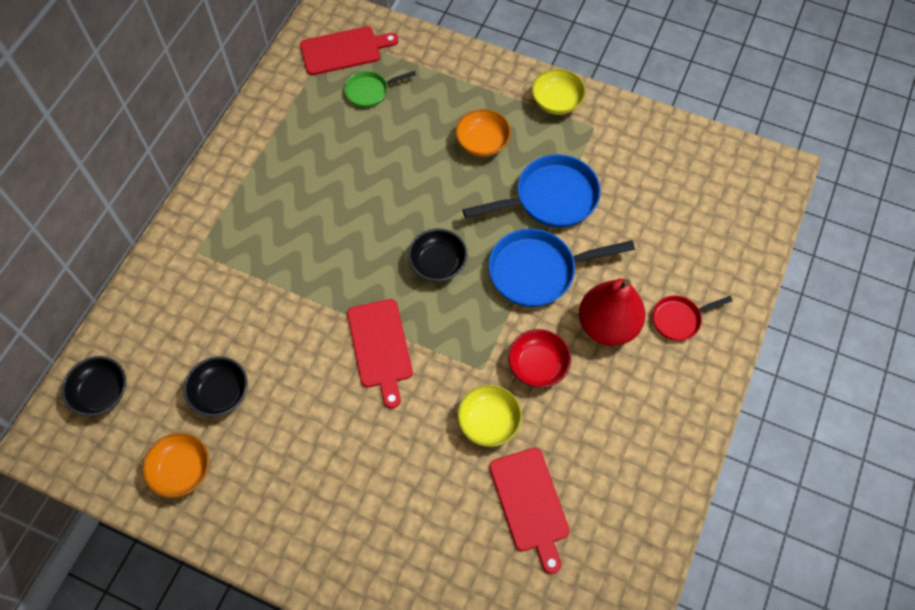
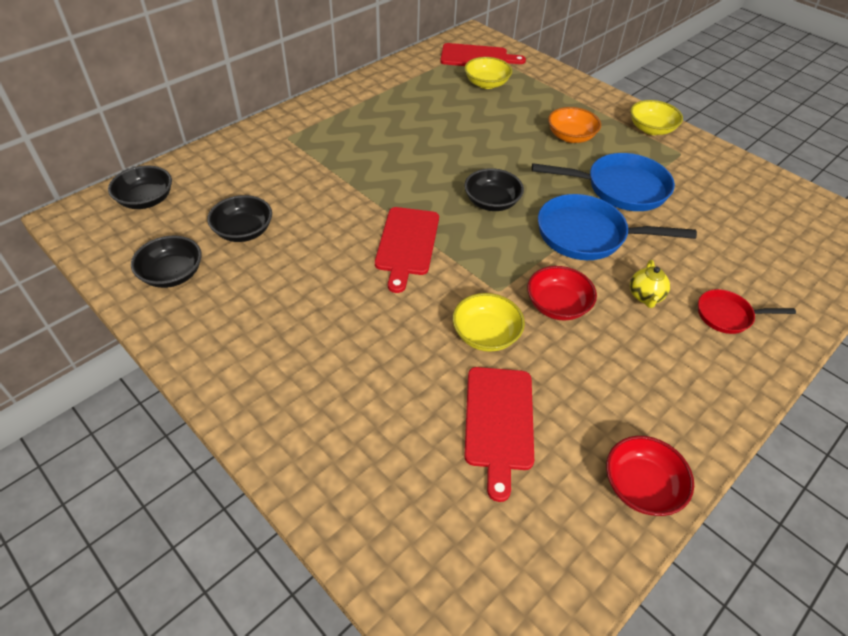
camera: 20 degrees right, 15 degrees down
(182, 470) = (172, 274): orange bowl -> black bowl
(370, 91) = (486, 84): green pan -> yellow bowl
(607, 325) = (645, 296): red pear -> yellow teapot
(653, 515) = (641, 486): none -> red bowl

